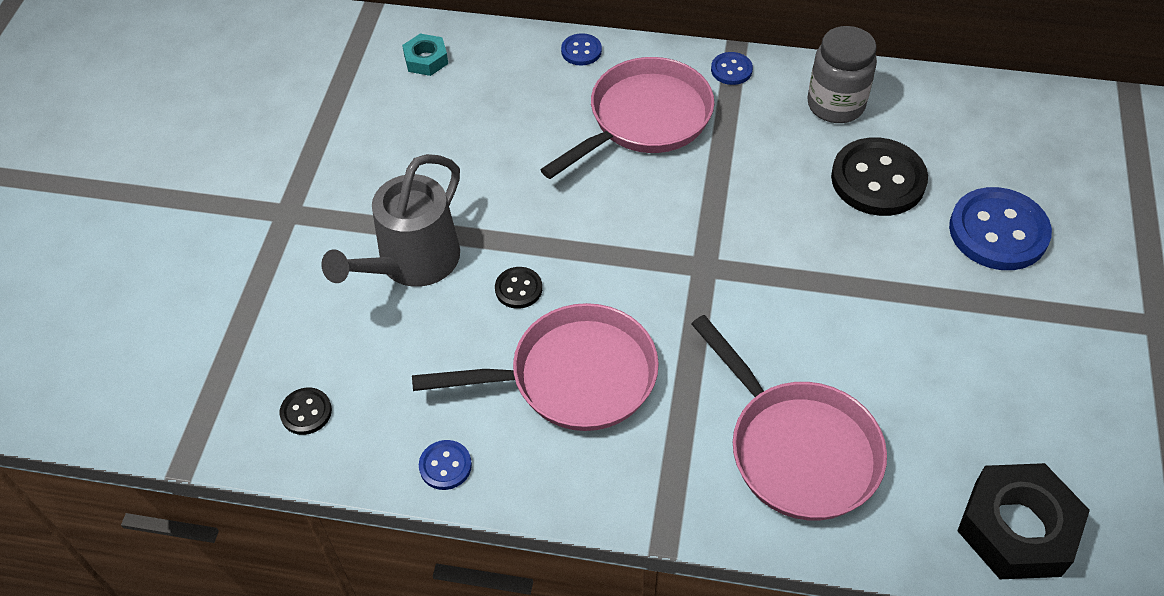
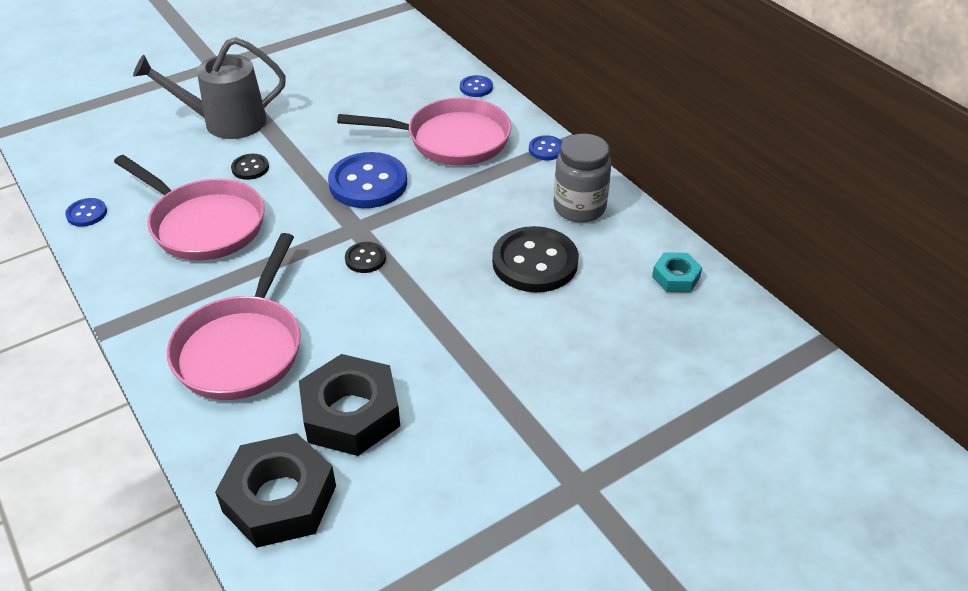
camera: 45 degrees right, 10 degrees down
(306, 412) = (79, 147): black button -> black button (365, 259)
(426, 59) = (390, 43): turquoise nut -> turquoise nut (676, 277)
(955, 419) = (351, 413): none -> black nut
(998, 231) = (563, 346): blue button -> blue button (368, 183)

